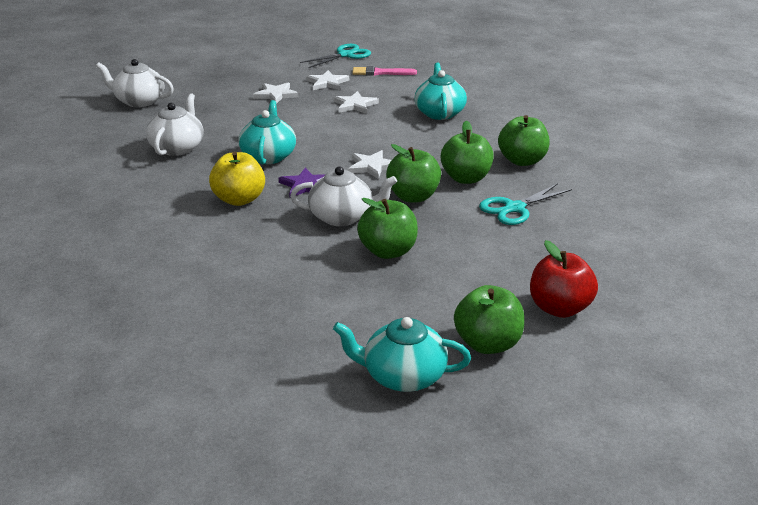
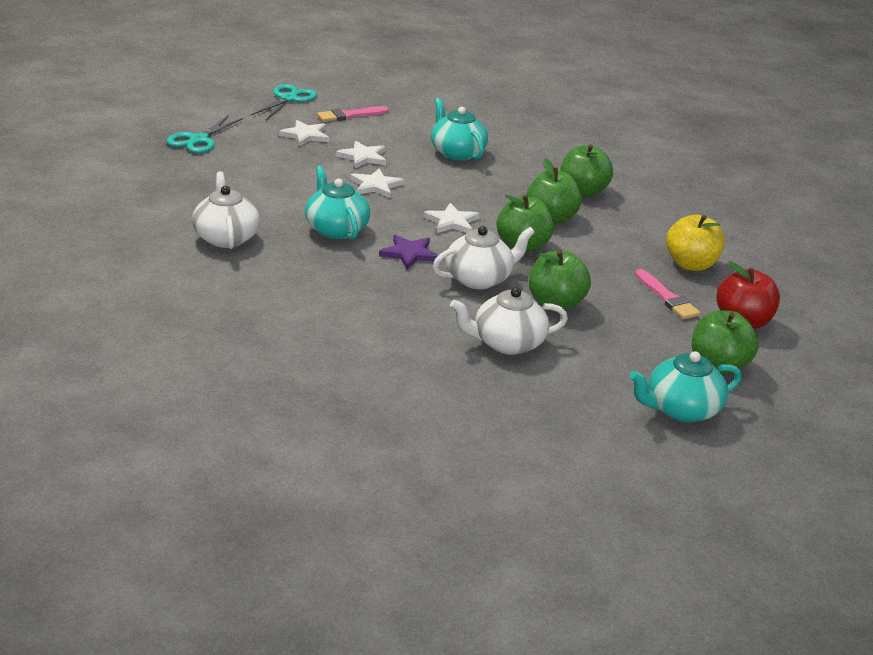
camera: 30 degrees left, 0 degrees up
(139, 101) = (113, 190): white teapot -> white teapot (507, 343)
(239, 199) = (359, 281): yellow apple -> yellow apple (690, 264)
(276, 95) = (264, 158): white star -> white star (376, 186)
(503, 269) = (667, 298): none -> pink brush
(515, 208) = (622, 239): turquoise scissors -> turquoise scissors (199, 140)

